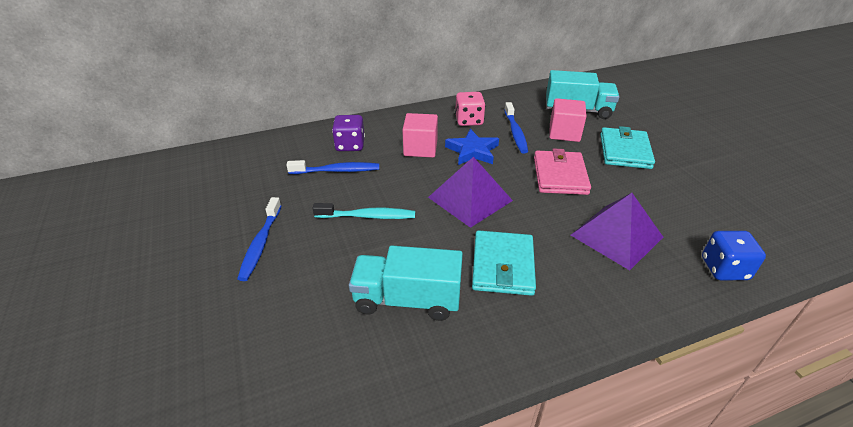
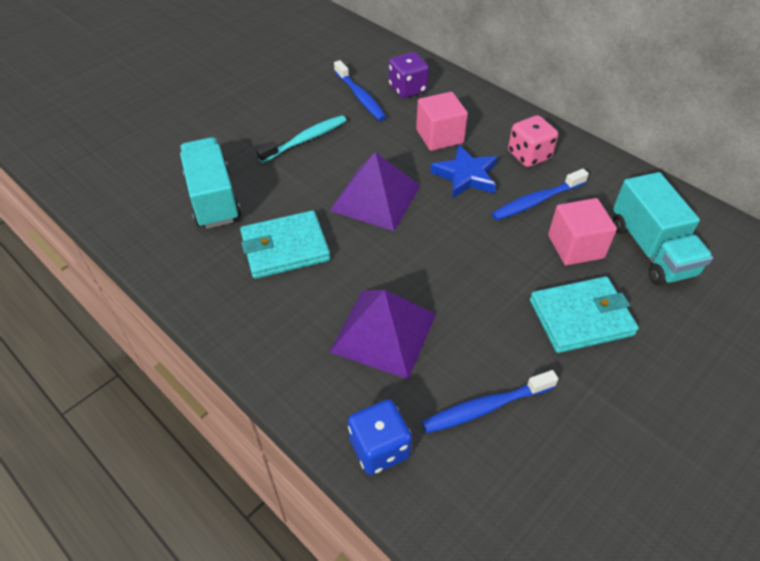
camera: 65 degrees right, 10 degrees up
(260, 244) = (238, 96): blue toothbrush -> blue toothbrush (485, 407)
(368, 216) = (306, 139): turquoise toothbrush -> turquoise toothbrush turned 105 degrees counterclockwise
(560, 176) = (470, 261): pink wallet -> none

